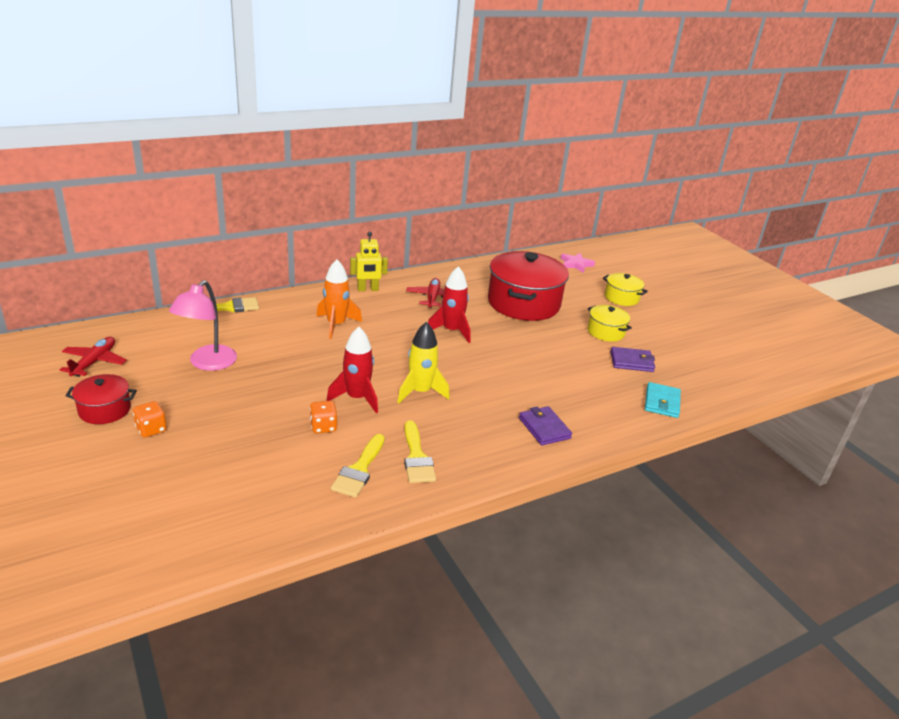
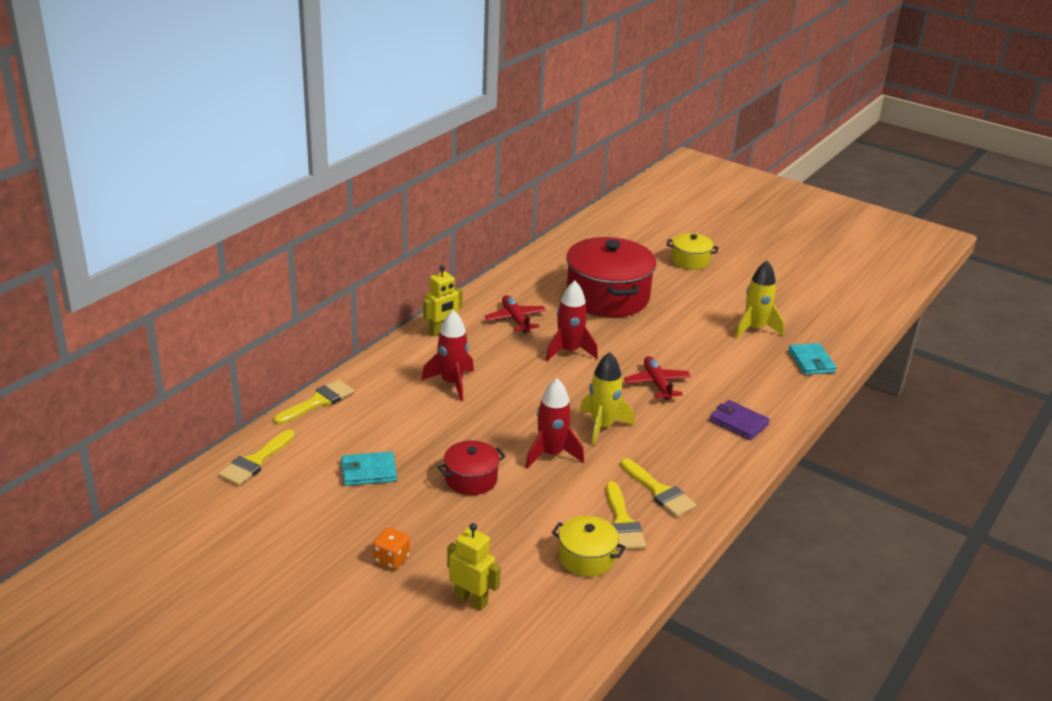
camera: 25 degrees left, 0 degrees up
(94, 362) = (247, 513): red plane -> red plane (657, 383)
(105, 410) = (321, 558): red pot -> red pot (471, 479)
(140, 331) = (255, 461): none -> yellow brush
(173, 482) = (471, 600): none -> yellow robot
(207, 363) = (368, 471): pink lamp -> turquoise wallet
(323, 427) = (550, 494): orange dice -> none
(336, 325) = (452, 383): orange rocket -> red rocket
(576, 264) = (616, 234): pink star -> none
(606, 332) = (707, 304): yellow pot -> yellow pot (586, 558)
(631, 362) = (755, 329): purple wallet -> yellow rocket

